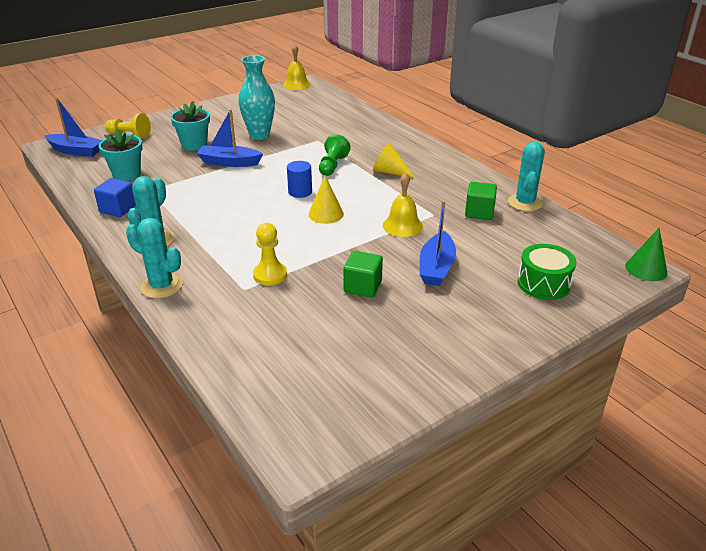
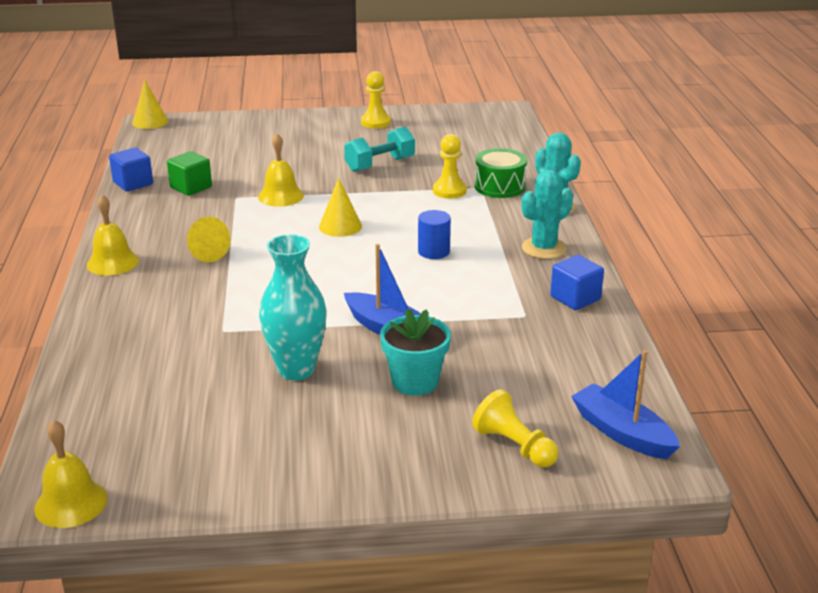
camera: 150 degrees left, 5 degrees down
(127, 174) = (547, 352): turquoise flower pot -> none
(300, 192) = (339, 258): blue cylinder -> blue cylinder (434, 251)
(332, 166) = (259, 281): green pawn -> none
(362, 287) = (380, 165): green cube -> turquoise dumbbell
(432, 152) = (112, 262): none -> yellow bell
(436, 267) = (302, 161): blue boat -> none
(439, 354) = (375, 122): none -> yellow pawn
(525, 203) = (133, 183): turquoise cactus -> blue cube
(543, 284) = (240, 133): green drum -> green drum (499, 186)
(646, 269) = (150, 122): green cone -> yellow cone

